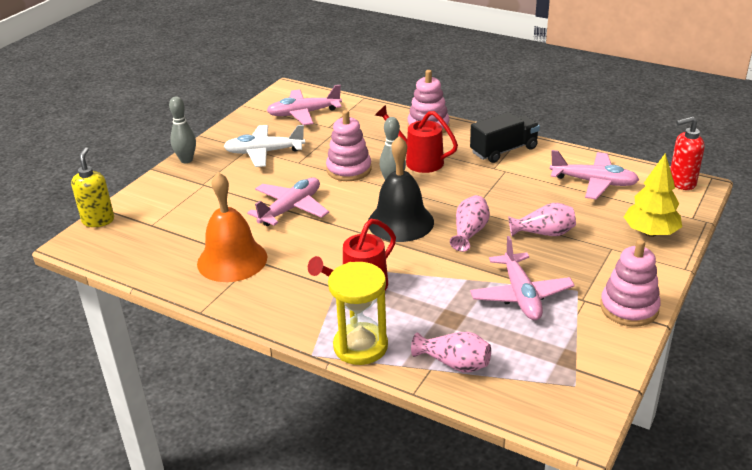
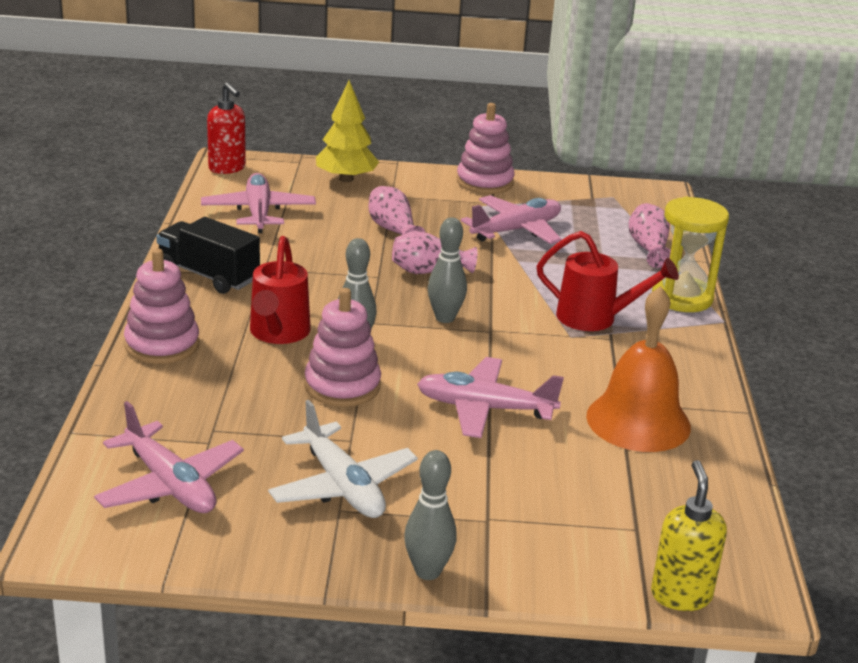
camera: 120 degrees left, 5 degrees down
(98, 220) = (680, 595): yellow soap dispenser -> yellow soap dispenser turned 120 degrees clockwise
(400, 222) = (445, 318): black bell -> grey bowling pin

